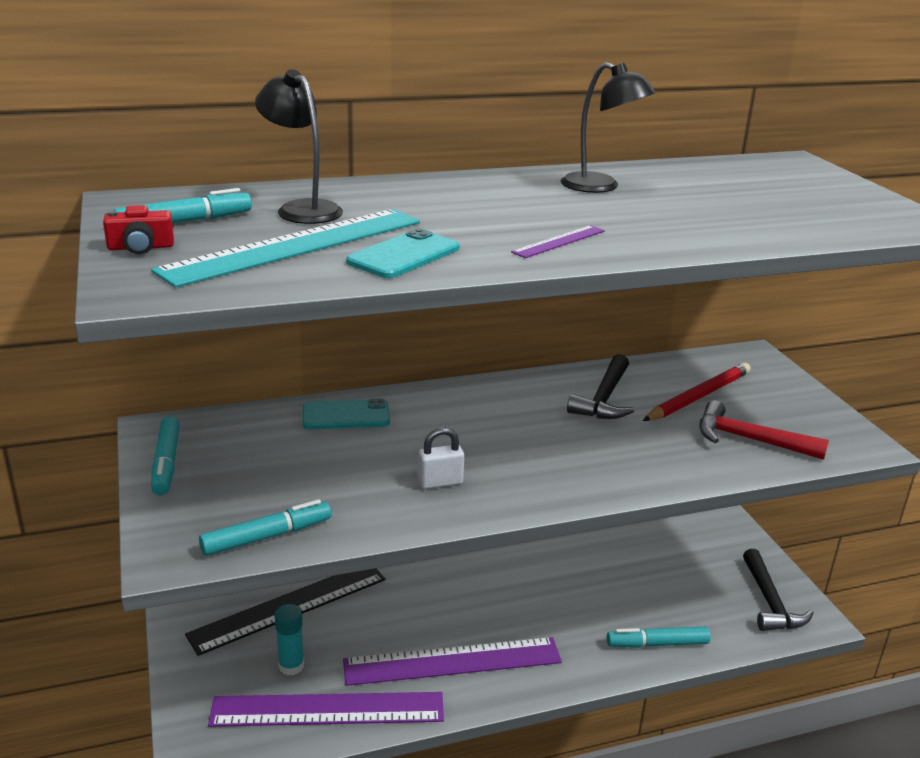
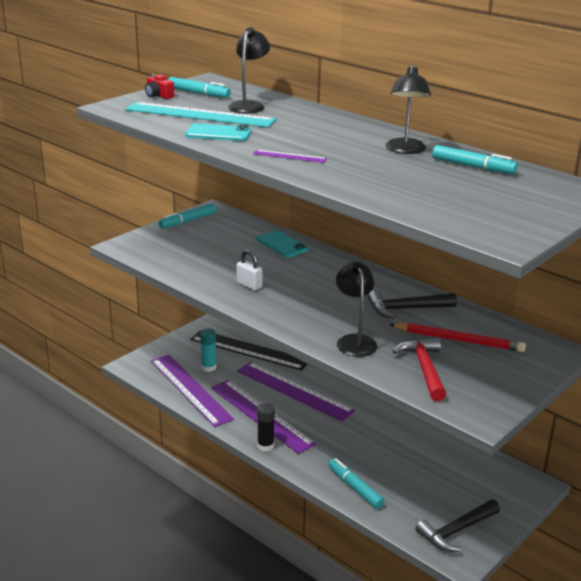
camera: 60 degrees right, 0 degrees up
(267, 537) = (158, 260): turquoise marker -> turquoise marker (473, 167)
(424, 607) = (294, 391): none -> purple ruler
(523, 686) = (265, 446): none -> black glue stick
(657, 459) = (354, 341): none -> black lamp

